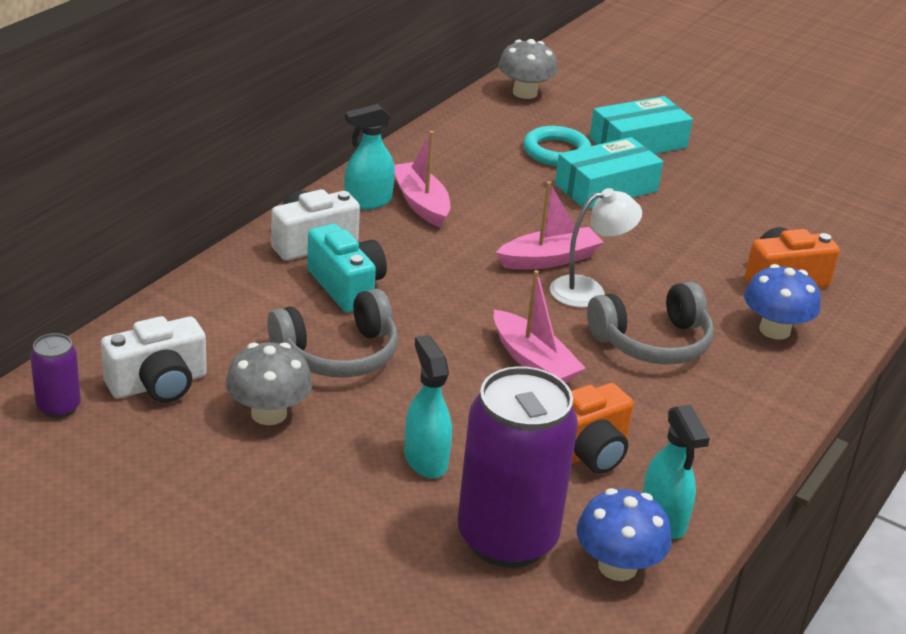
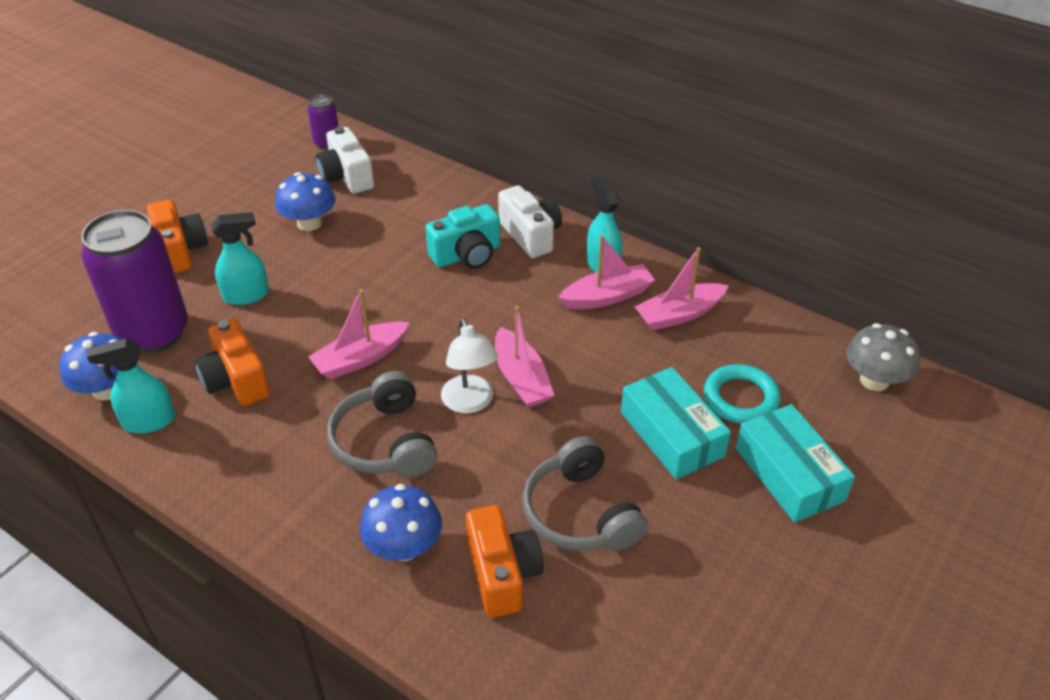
camera: 95 degrees right, 10 degrees up
(269, 413) = (309, 223): grey mushroom -> blue mushroom
(324, 536) = (181, 250): none -> orange camera
(338, 354) = (376, 252): grey headphones -> grey headphones (580, 513)
(447, 167) = (679, 314): none -> pink boat

